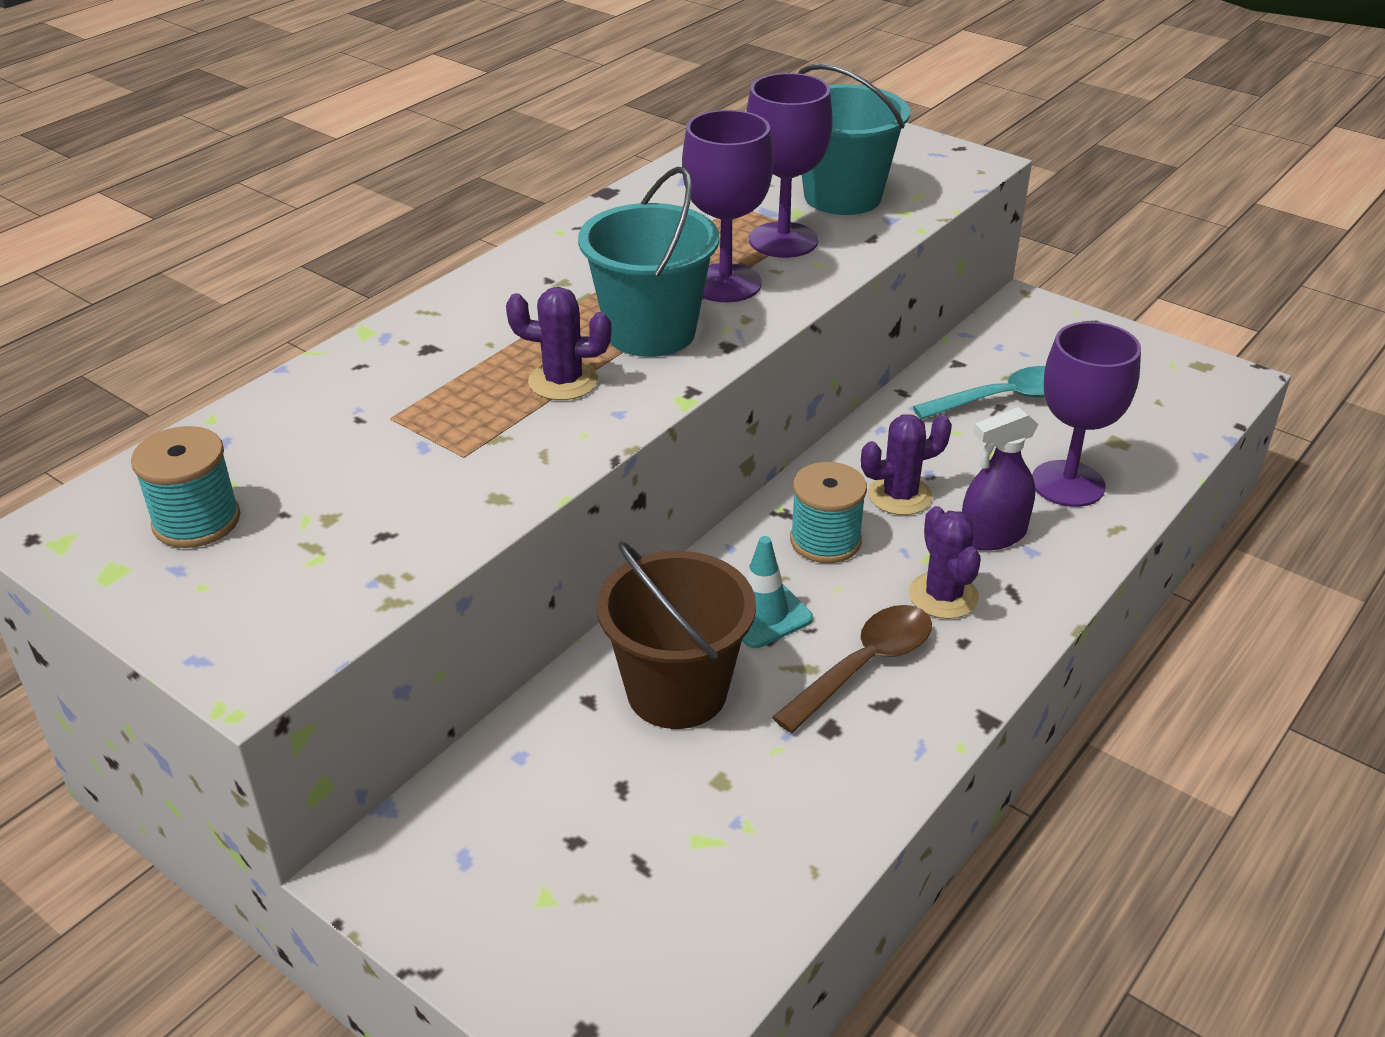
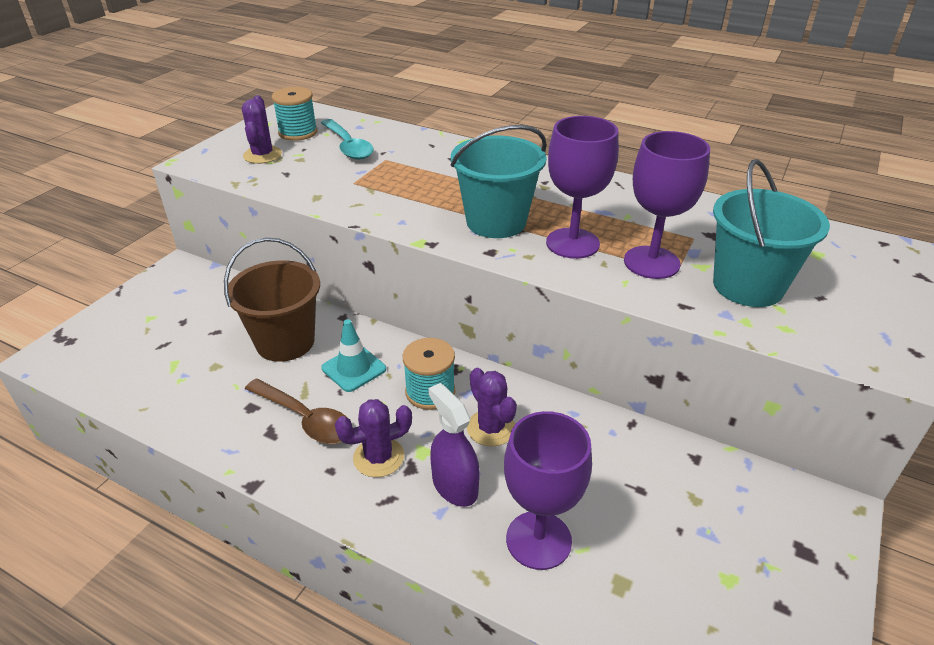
camera: 80 degrees right, 0 degrees up
(563, 381) = (431, 200): purple cactus -> purple cactus (262, 155)
(1004, 398) = (653, 492): turquoise spoon -> turquoise spoon (348, 146)

